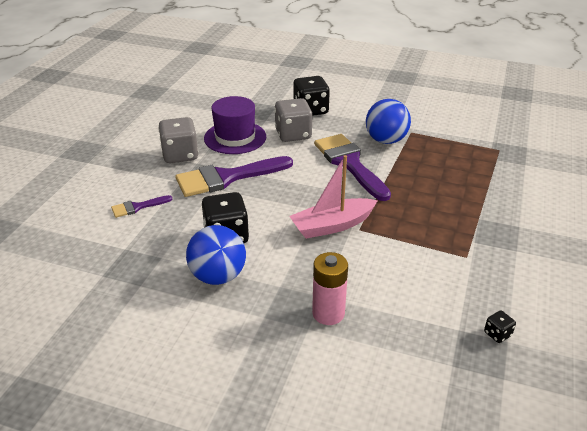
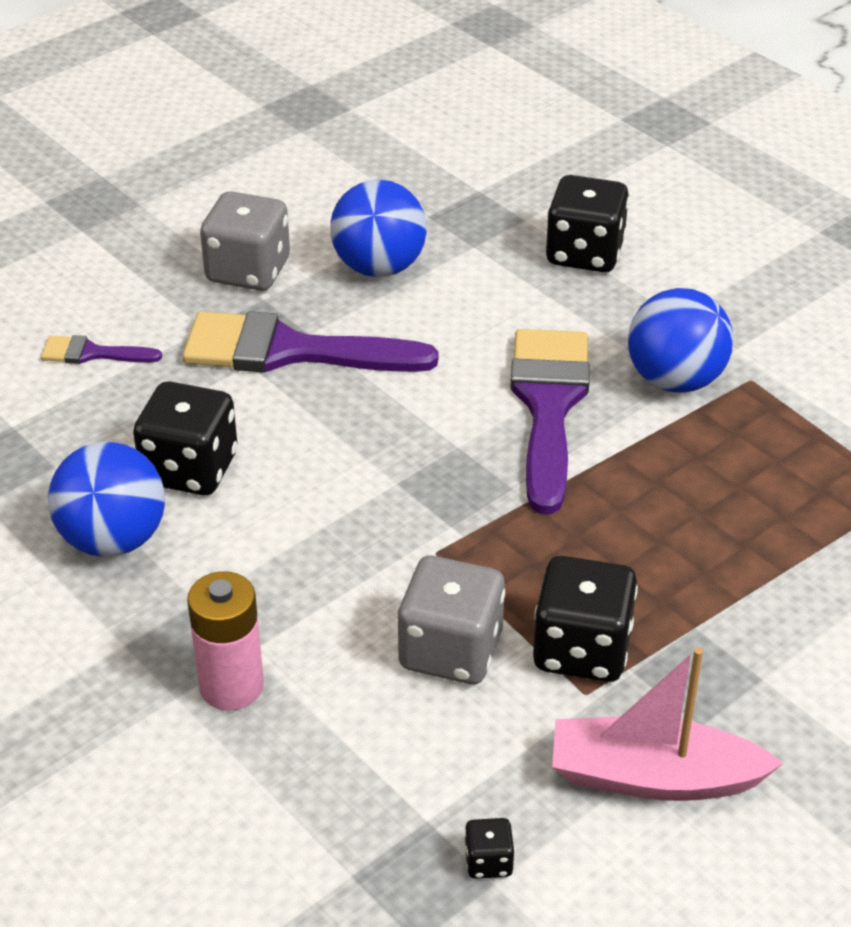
camera: 30 degrees right, 5 degrees up
(235, 137) = (379, 267): purple hat -> blue ball
(293, 134) = (497, 299): grey dice -> grey dice (451, 651)
(332, 226) = (391, 524): pink boat -> pink boat (653, 777)
(449, 242) = (581, 650): none -> black dice

